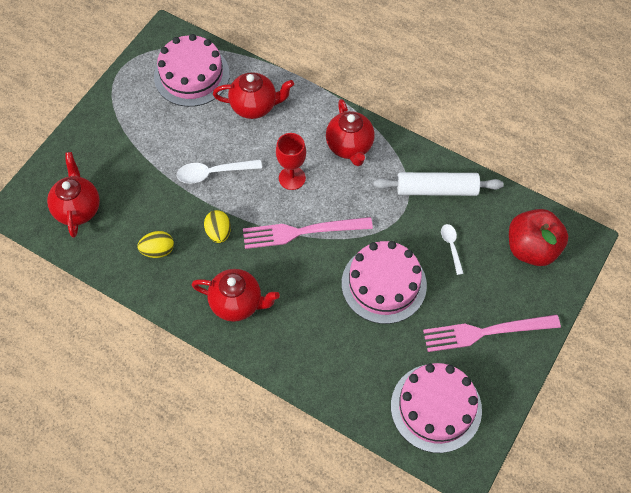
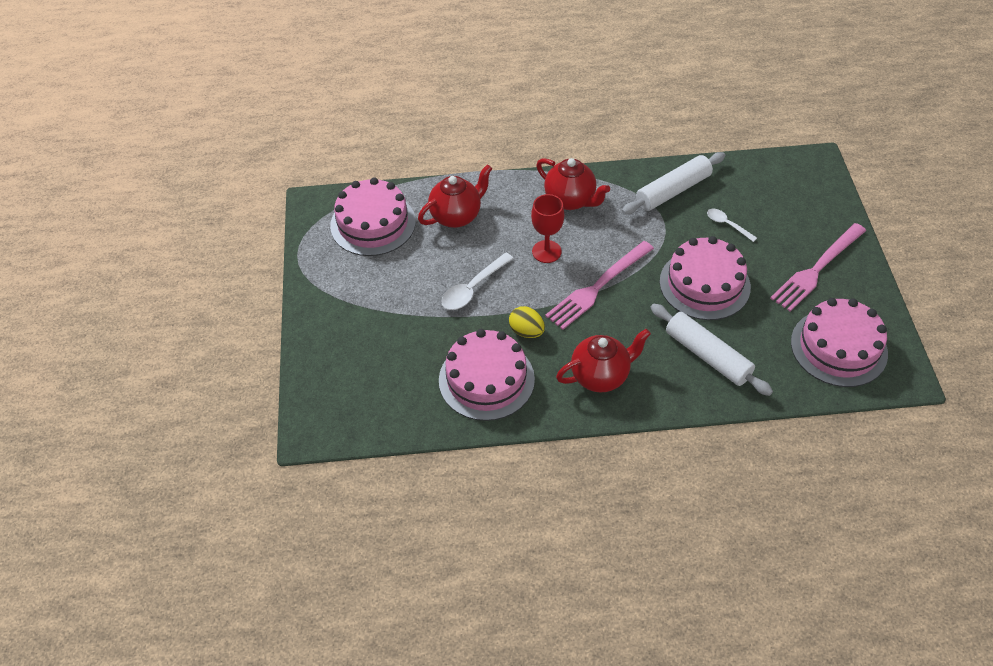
camera: 35 degrees left, 10 degrees down
(78, 209) = (374, 393): red teapot -> none
(158, 250) = (486, 379): yellow egg -> pink cake
(329, 342) = (707, 356): none -> white rolling pin
(531, 248) = (787, 190): red apple -> none

